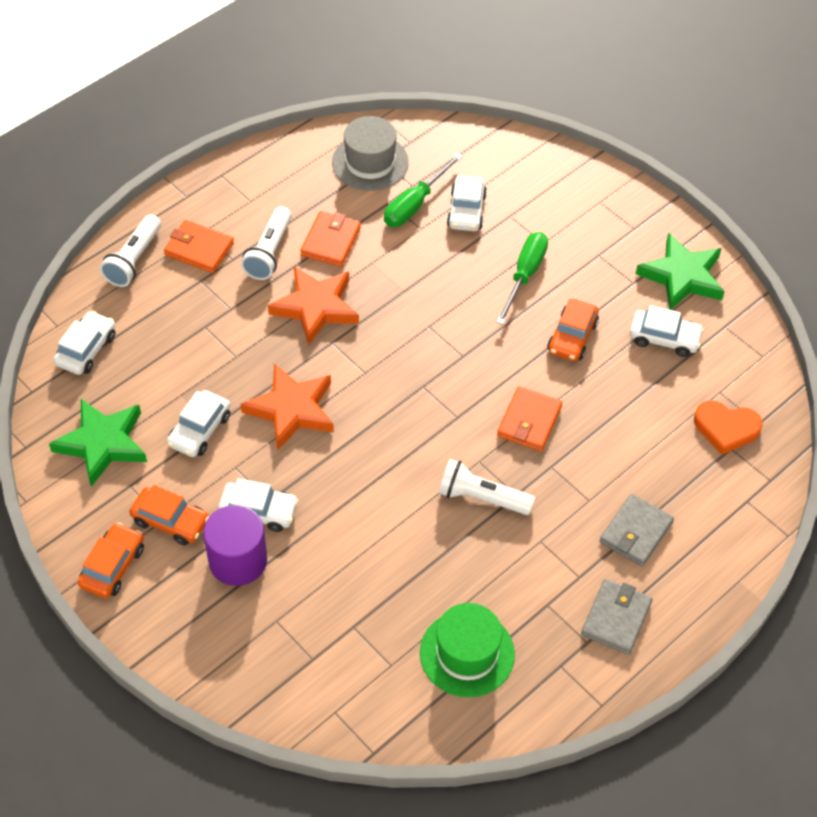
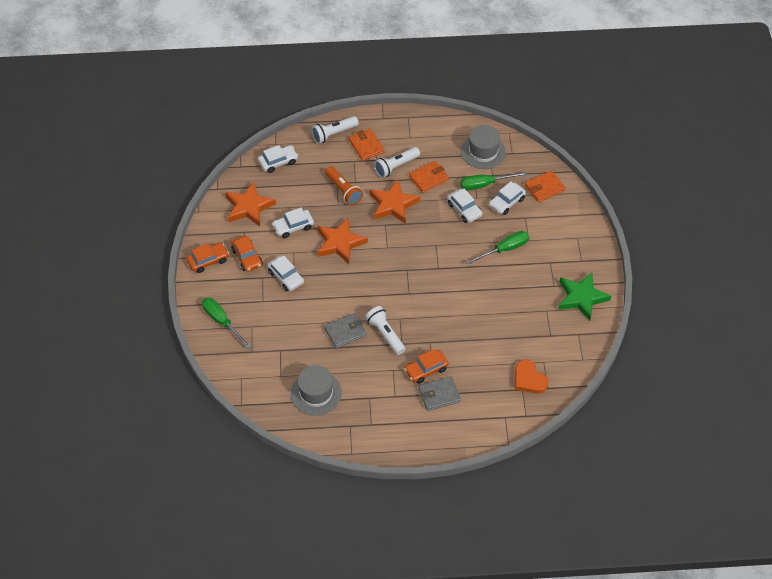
camera: 40 degrees right, 0 degrees up
(102, 444) = (249, 207): green star -> orange star
(223, 645) = (222, 321): none -> green screwdriver
(225, 332) = (343, 191): none -> orange flashlight
(238, 560) = (259, 291): purple cylinder -> none
(467, 653) = (316, 393): green hat -> grey hat
(529, 421) = (439, 316): orange wallet -> orange wallet (544, 188)
(572, 337) = (498, 291): orange car -> orange car (426, 369)
(616, 618) = (393, 424): grey wallet -> grey wallet (345, 332)
(664, 338) = (542, 320): white car -> white car (464, 209)

